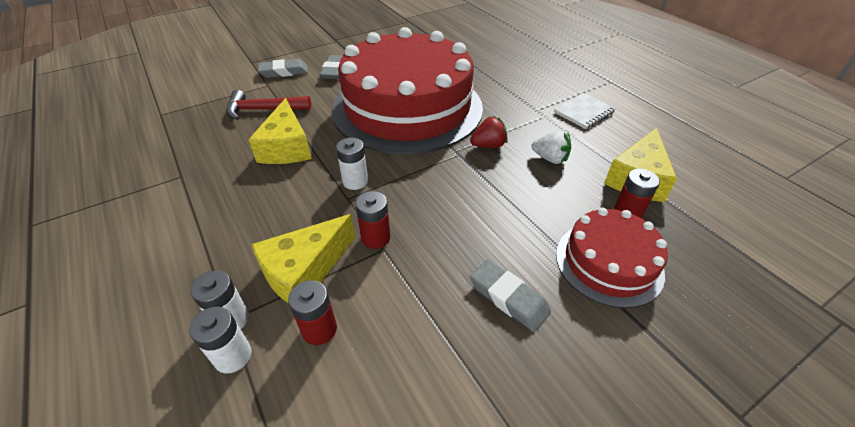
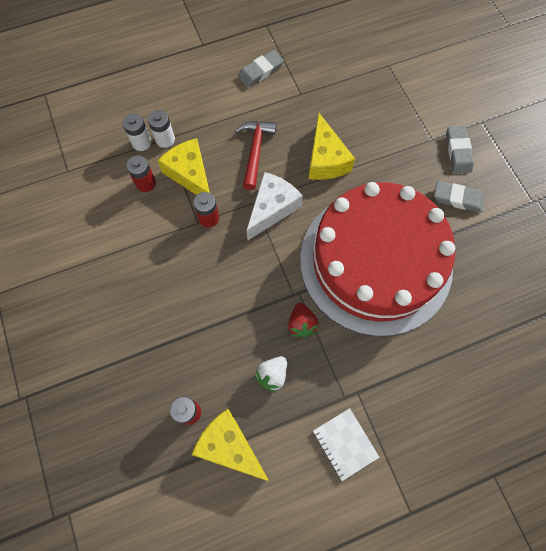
camera: 100 degrees right, 25 degrees up
(263, 110) = (386, 139): red hammer -> red hammer (255, 151)
(286, 147) = (326, 159): yellow cheese -> yellow cheese turned 105 degrees counterclockwise
(355, 181) = (272, 208): white battery -> white cheese
(508, 298) = (137, 293): grey eraser -> grey eraser (260, 71)
(608, 263) = (146, 372): red cake -> none

